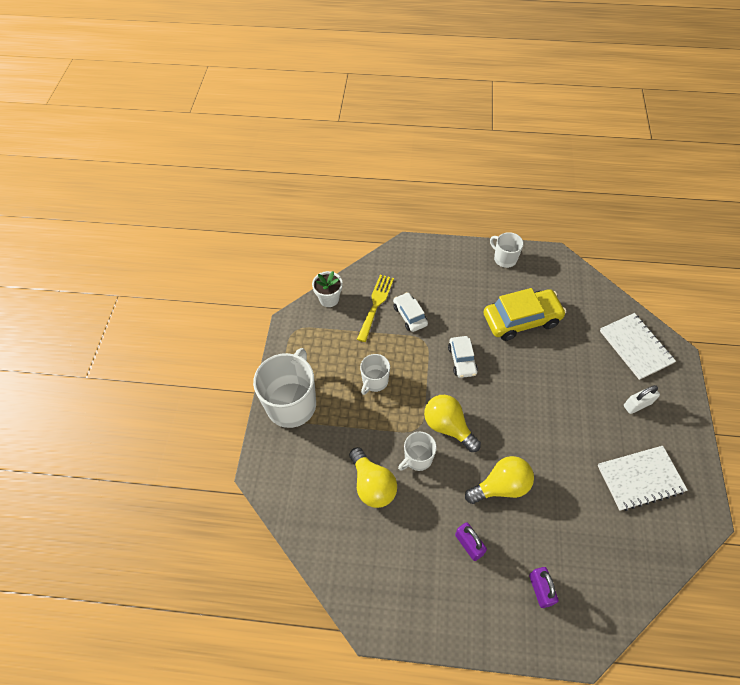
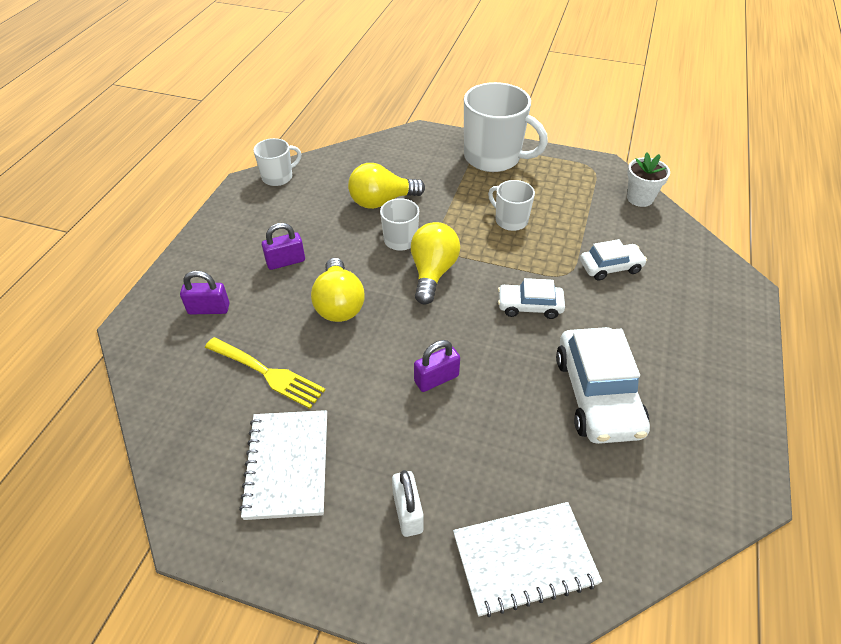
camera: 100 degrees right, 10 degrees down
(376, 304) = (630, 237): yellow fork -> yellow fork (268, 373)
(448, 426) = (432, 272): yellow light bulb -> yellow light bulb turned 45 degrees counterclockwise
(504, 258) = (733, 406): white mug -> white mug (278, 177)
(521, 319) = (597, 395): yellow car -> white car
(543, 406) = (436, 379): none -> purple padlock

